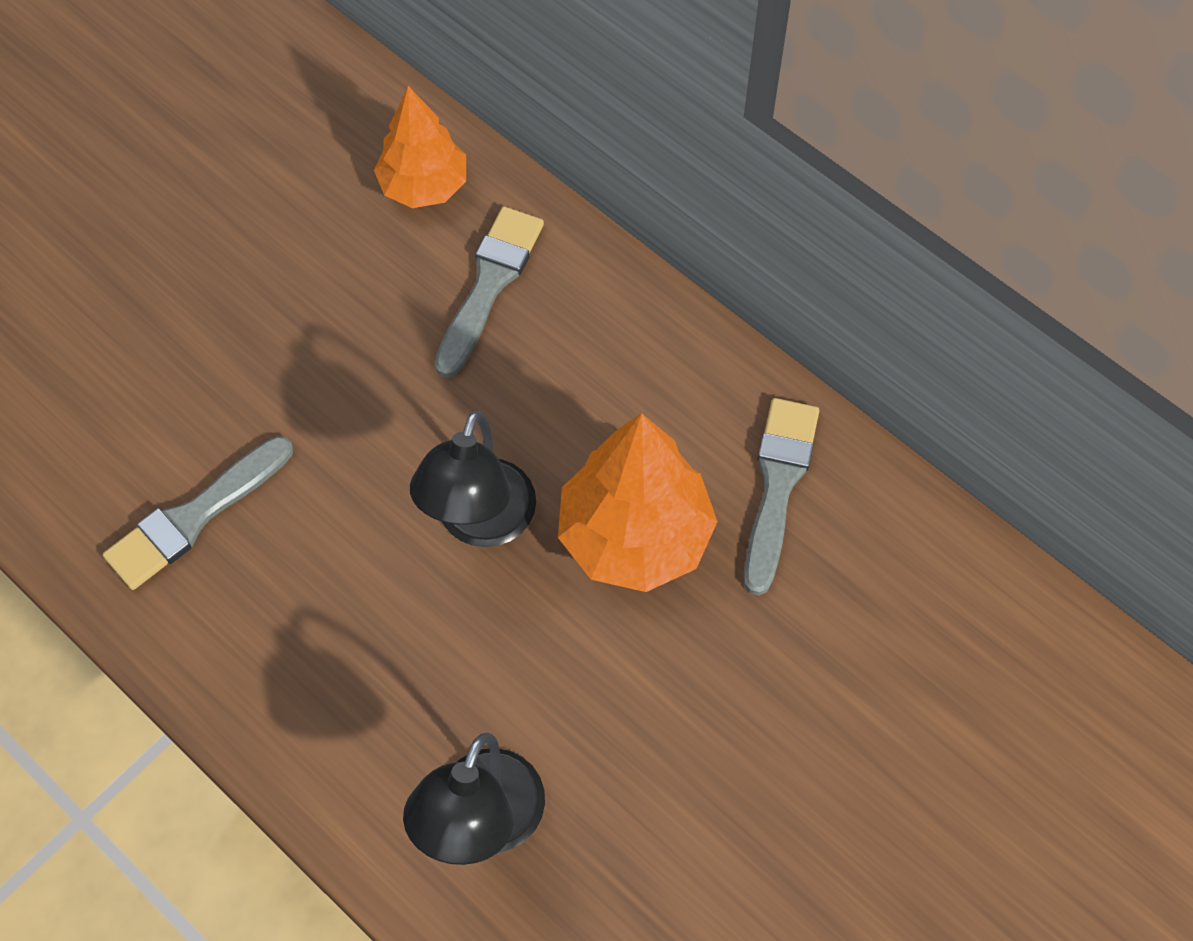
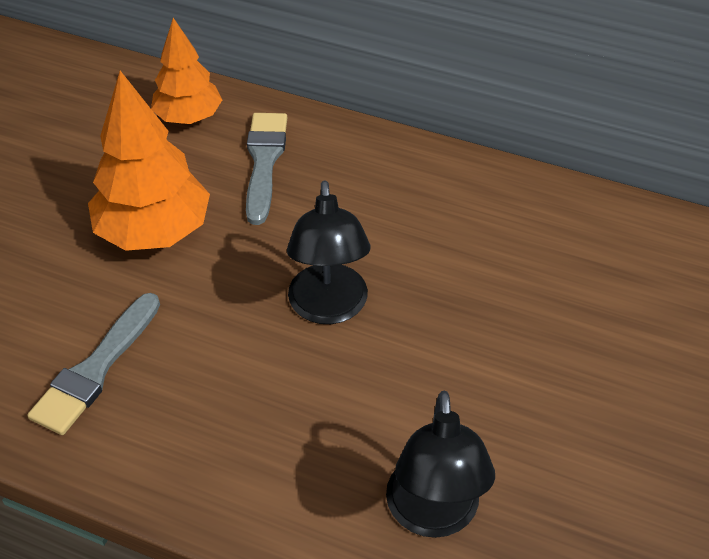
camera: 20 degrees left, 15 degrees down
(635, 536) = (449, 284): orange tree -> orange tree (154, 232)
(778, 485) = (533, 225): grey brush -> none

